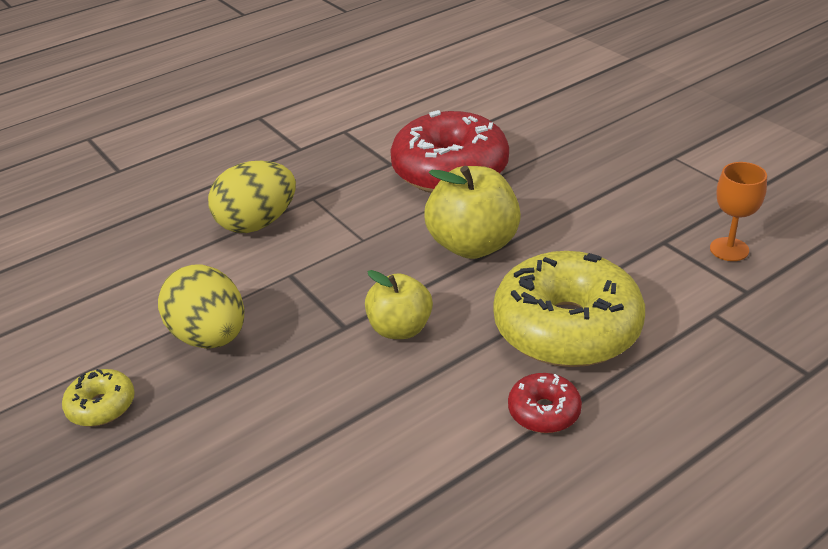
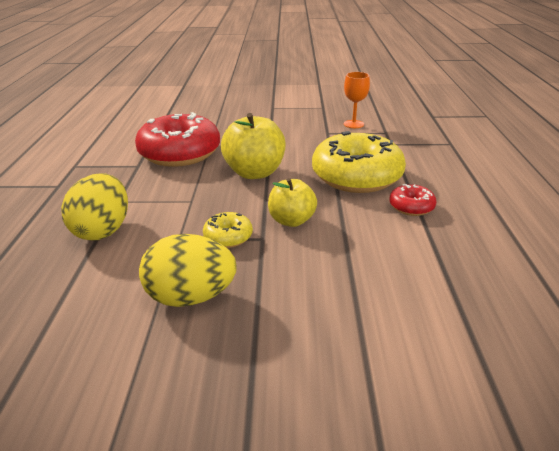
camera: 55 degrees left, 5 degrees down
(101, 406) = (191, 390): yellow donut -> yellow donut (228, 237)

